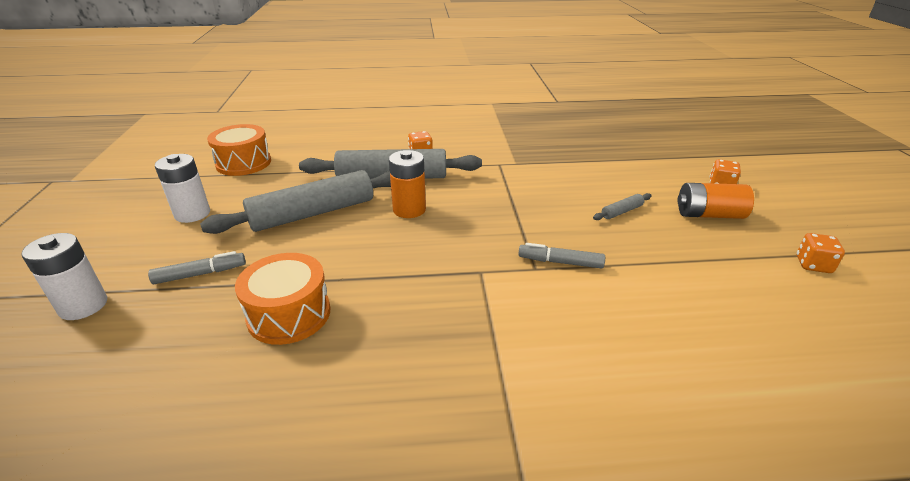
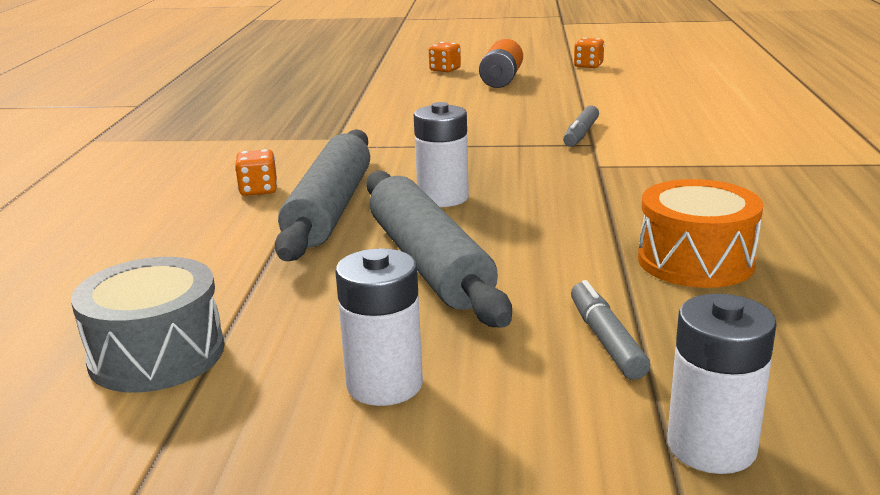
camera: 80 degrees left, 10 degrees down
(243, 163) = (157, 354): orange drum -> grey drum
(409, 209) = (443, 198): orange battery -> white battery
(622, 211) = (485, 105): grey rolling pin -> none

